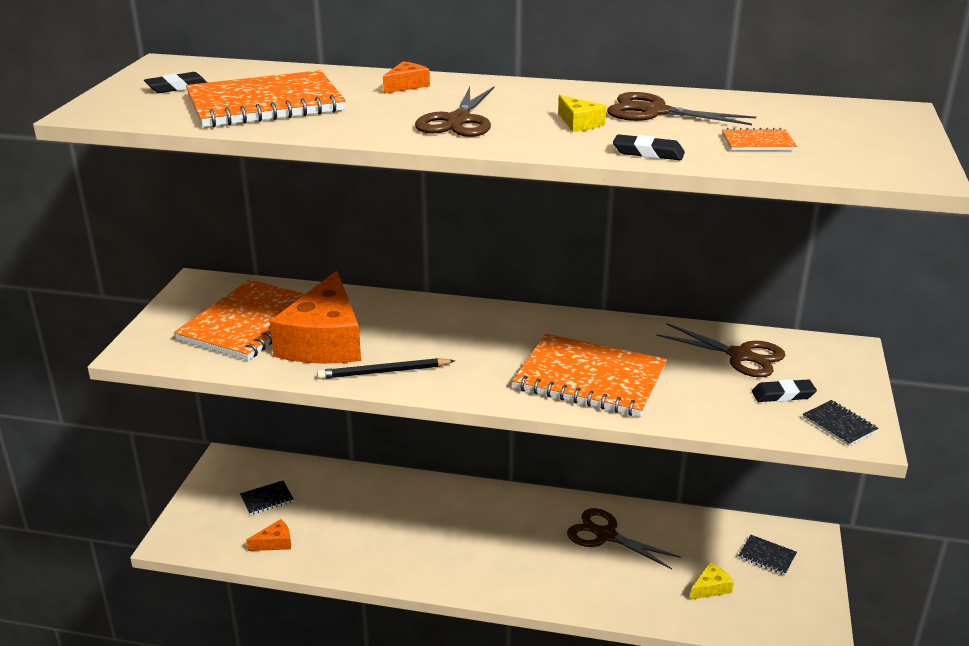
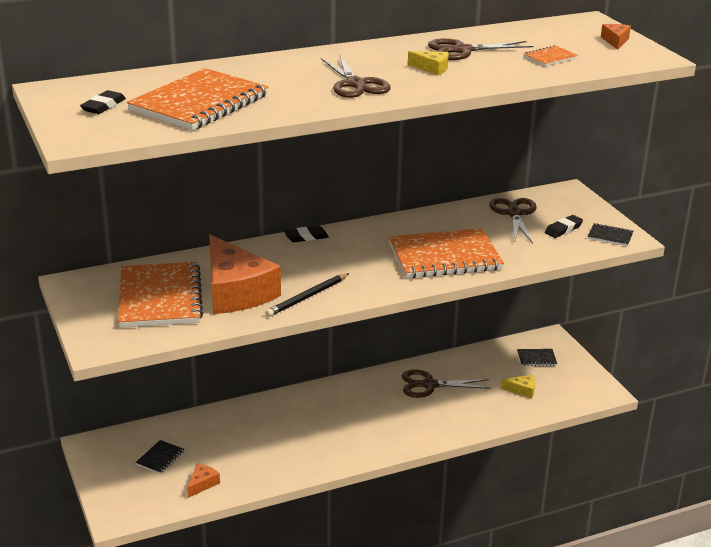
camera: 35 degrees left, 0 degrees up
(406, 85) = (273, 67): orange cheese -> orange cheese (615, 41)
(648, 153) = (503, 78): black eraser -> black eraser (306, 237)
(710, 588) = (522, 390): yellow cheese -> yellow cheese turned 75 degrees clockwise
(740, 356) = (514, 214): brown scissors -> brown scissors turned 90 degrees counterclockwise

